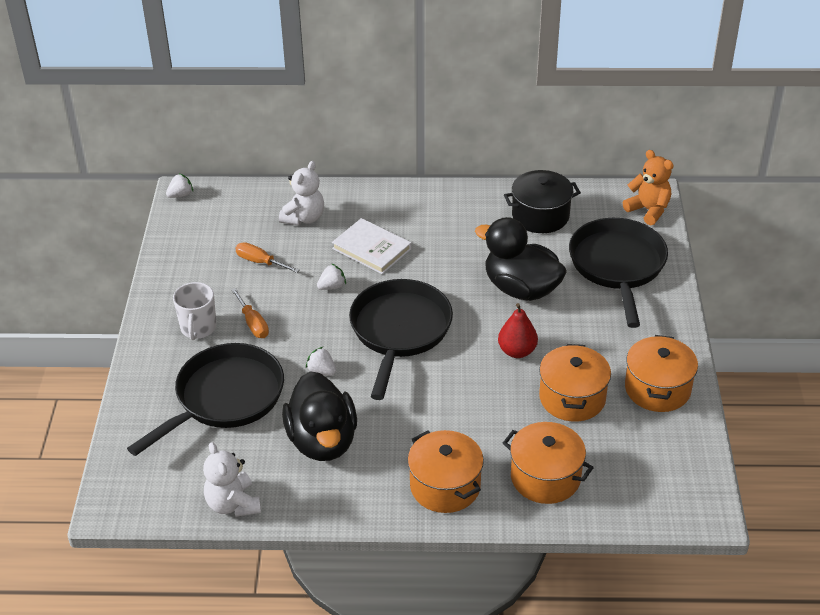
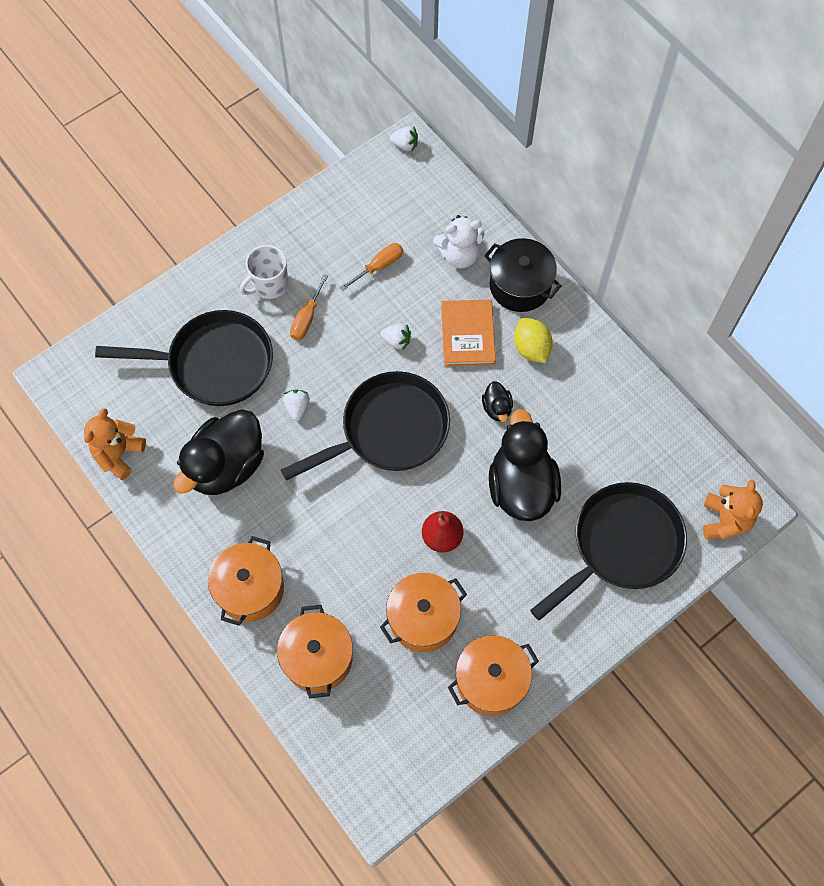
camera: 50 degrees right, 25 degrees up
(233, 504) = (118, 454): white teddy bear -> orange teddy bear
(260, 262) = (379, 266): orange screwdriver -> orange screwdriver turned 60 degrees clockwise
(371, 249) = (467, 334): white book -> orange book
(420, 225) = (531, 348): none -> yellow lemon
(446, 267) = (497, 408): none -> black duck
(540, 216) = (632, 435): black pot -> black pot (520, 285)

